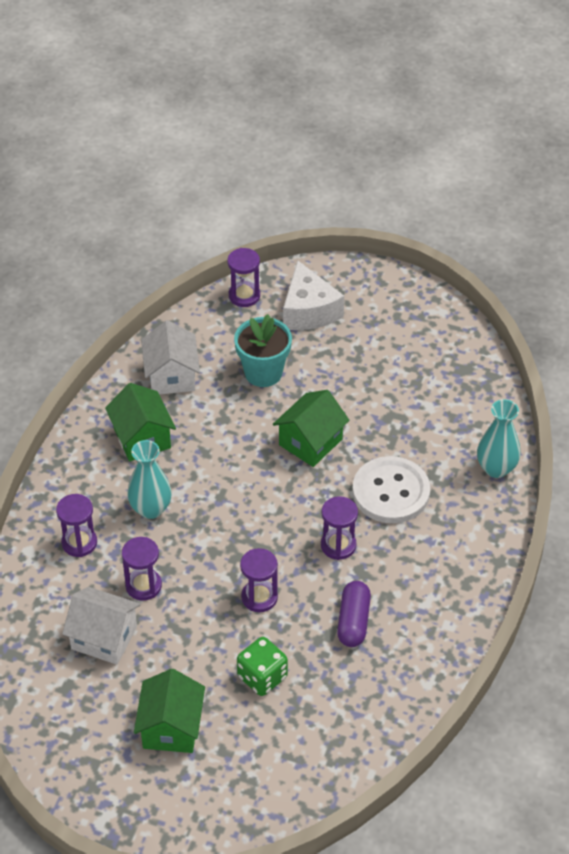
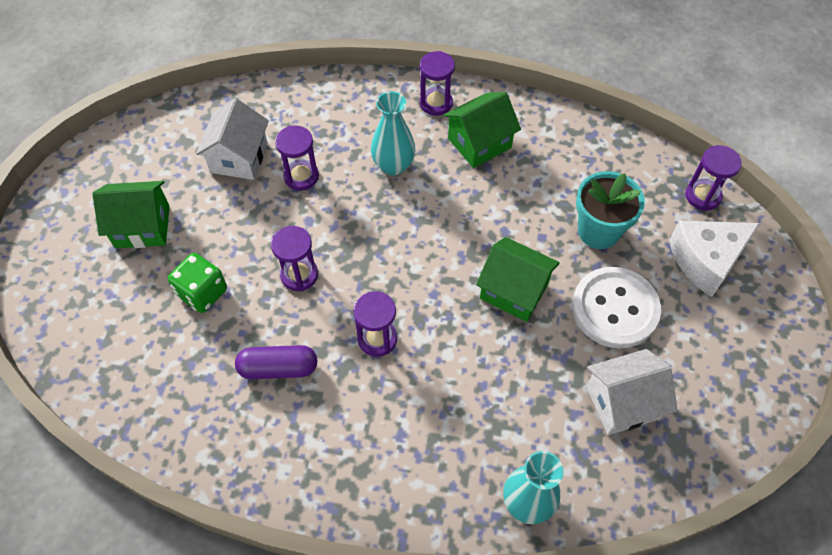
camera: 80 degrees right, 10 degrees up
(79, 543) = (343, 119): purple hourglass -> purple hourglass (436, 103)
(171, 376) = (567, 152): white house -> white house (622, 402)
(391, 492) = (463, 383): white button -> white button (615, 309)

